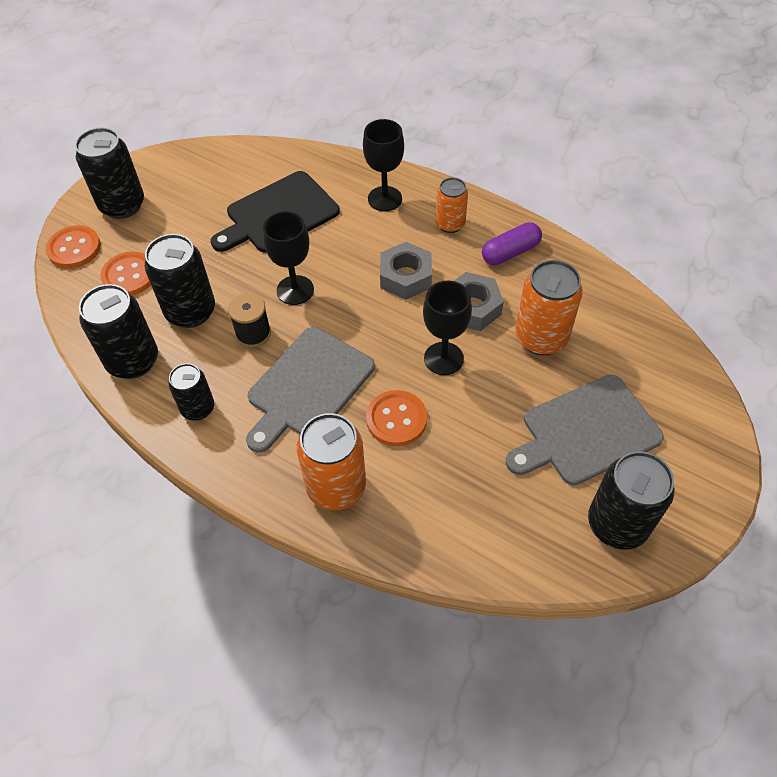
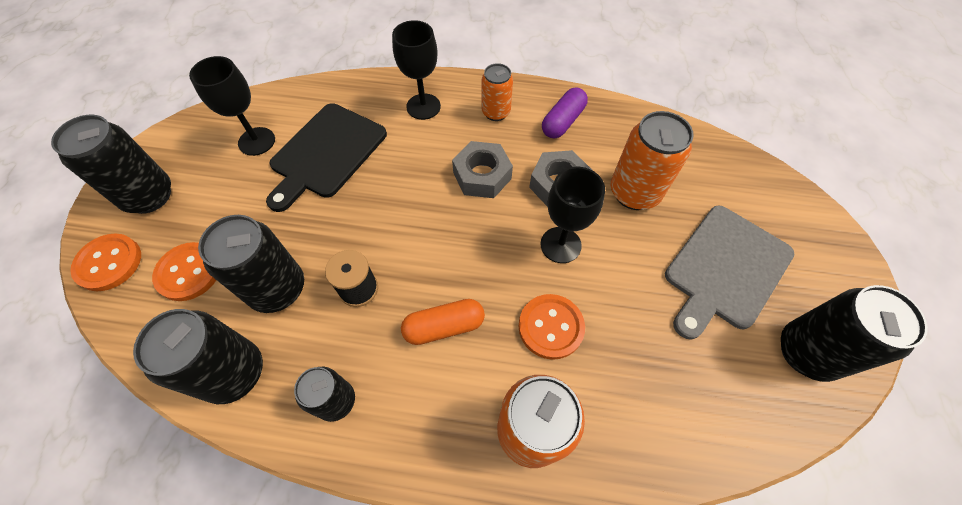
camera: 25 degrees left, 5 degrees up
(295, 290) = (380, 226): black goblet -> black goblet (256, 141)
(307, 386) = (444, 326): grey cutting board -> orange capsule

